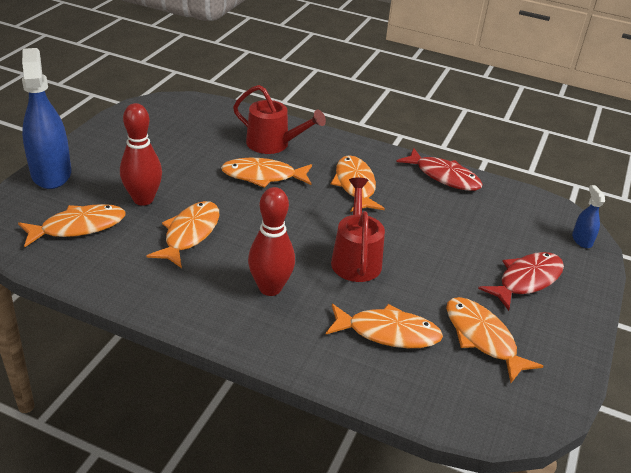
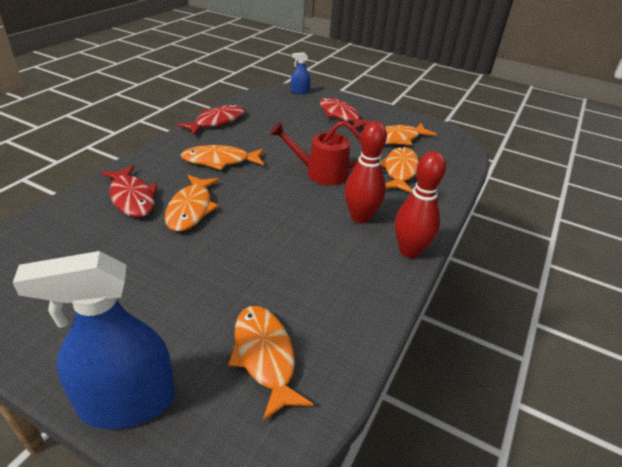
camera: 85 degrees left, 0 degrees up
(143, 199) = (215, 298): red bowling pin -> red bowling pin (409, 251)
(190, 234) = (284, 262): orange fish -> none
(274, 144) = (132, 198): red watering can -> red fish

